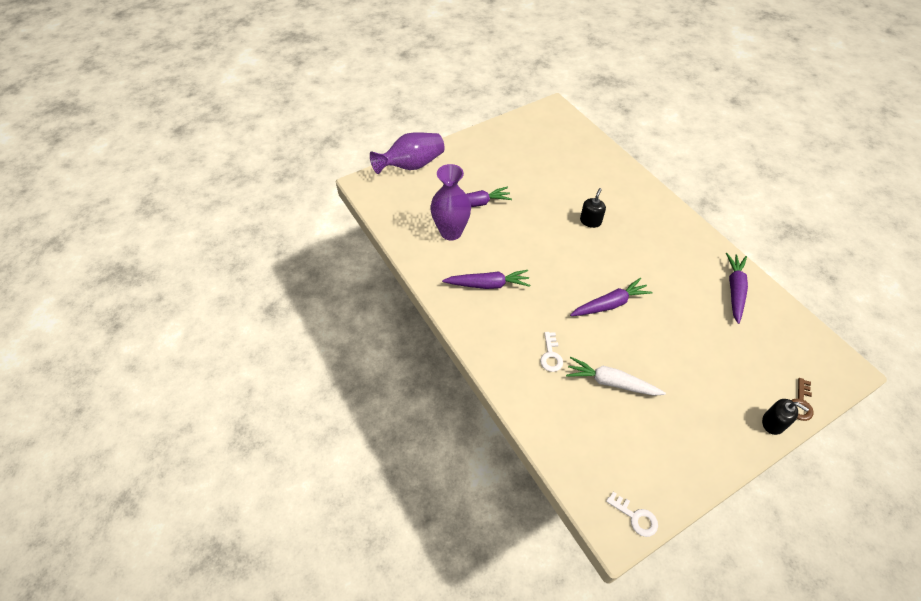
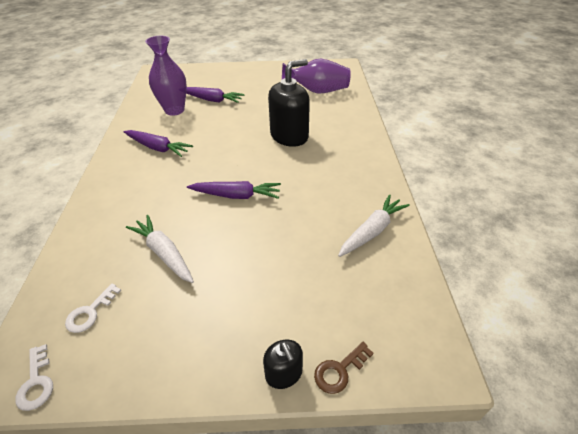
camera: 30 degrees right, 10 degrees down
(411, 165) = (198, 70): purple vase -> purple vase (317, 91)
(551, 355) = (141, 211): white key -> white key (90, 312)
(590, 221) = (289, 136): black soap dispenser -> black soap dispenser, size x2.01
(734, 290) = (372, 231): purple carrot -> white carrot

